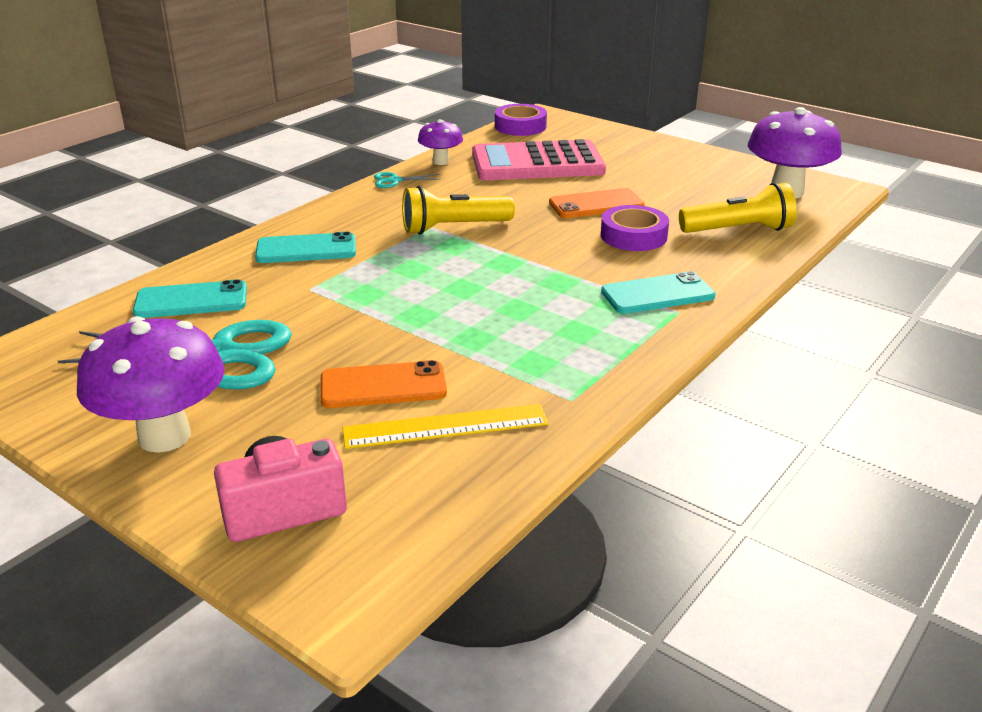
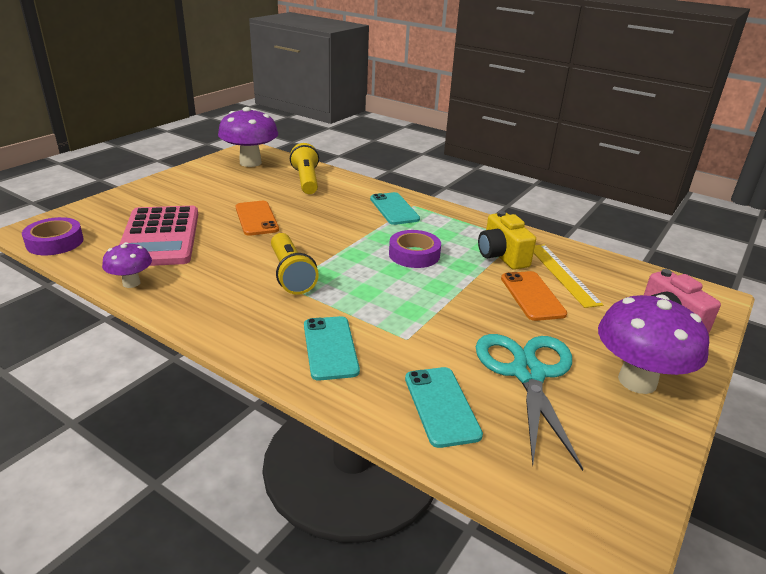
camera: 95 degrees left, 0 degrees up
(395, 181) = (173, 307): turquoise scissors -> none
(505, 375) = (502, 256): none -> yellow camera
(633, 236) = (312, 210): purple tape -> purple tape (414, 254)

